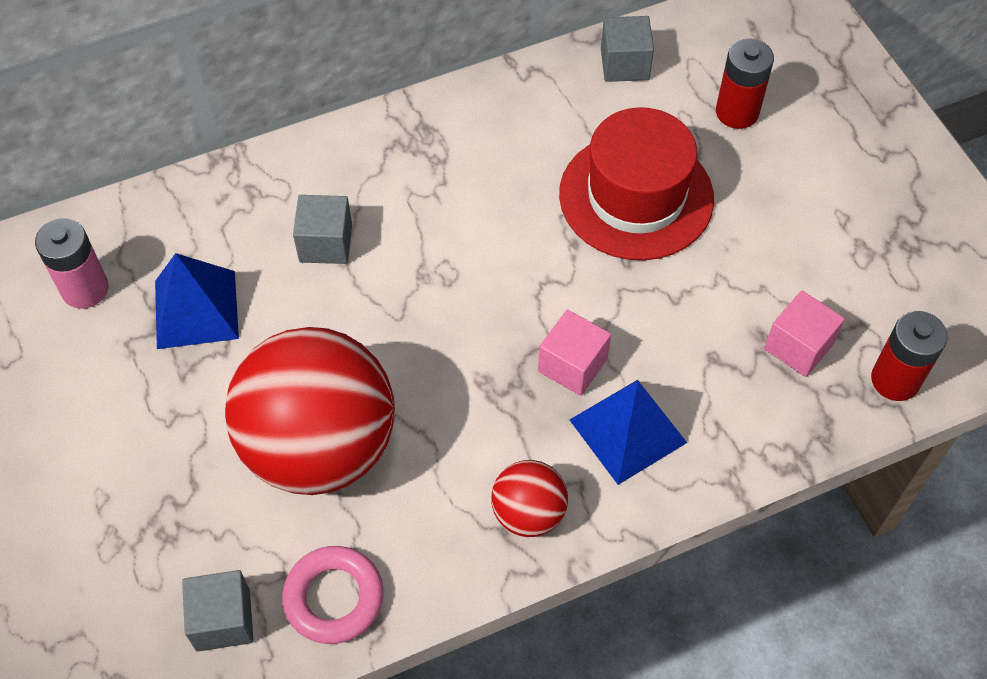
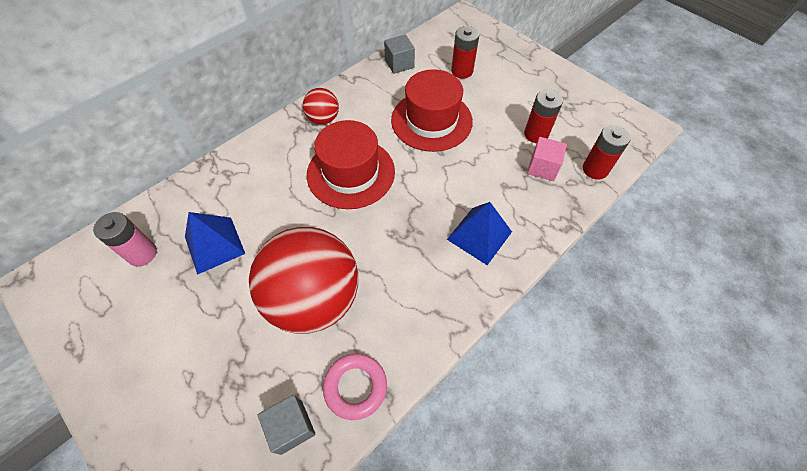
camera: 20 degrees left, 0 degrees up
(325, 243) = (278, 188): grey cube -> none
(455, 253) = (351, 173): none -> red hat
(528, 513) = (447, 297): red ball -> red ball (323, 119)
(572, 365) = (436, 211): pink cube -> none
(818, 280) = (536, 134): none -> red battery

